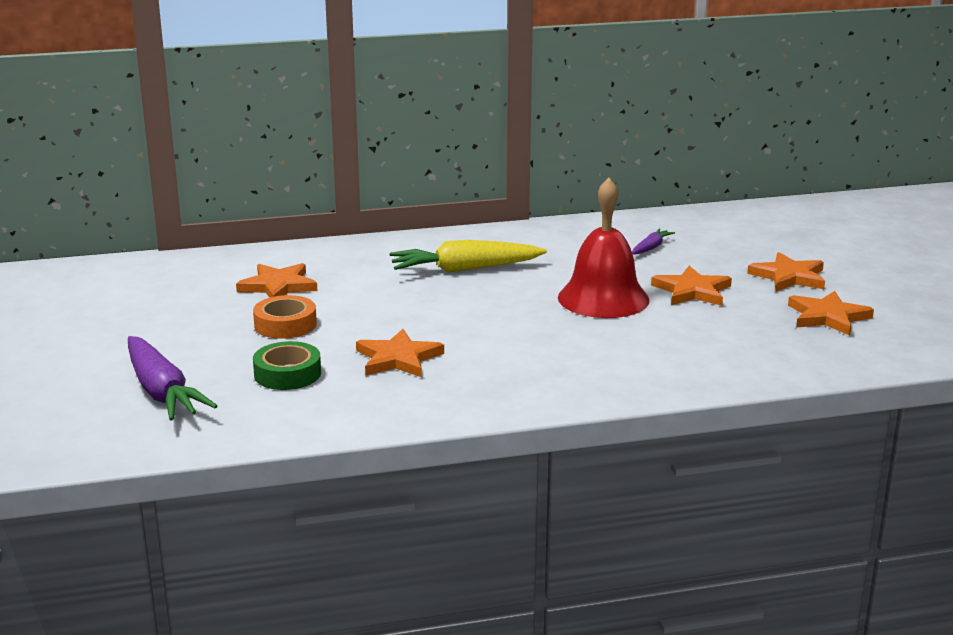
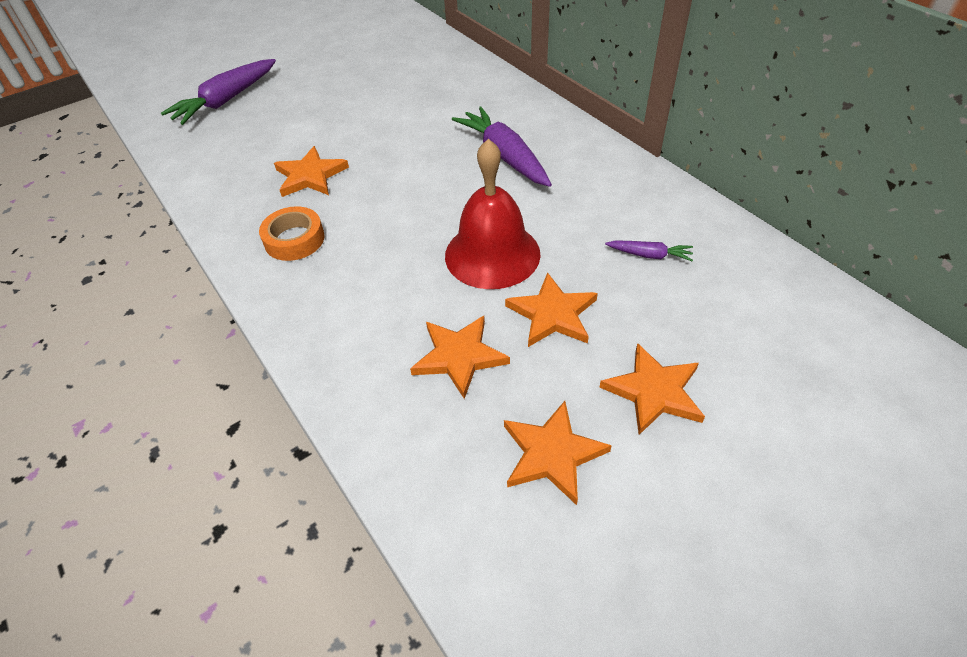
camera: 70 degrees right, 25 degrees up
(278, 286) = (413, 85): orange star -> orange star (459, 357)
(285, 325) = (347, 110): orange tape -> orange tape (294, 239)
(287, 374) = (267, 137): green tape -> none
(465, 269) = (504, 156): yellow carrot -> purple carrot

